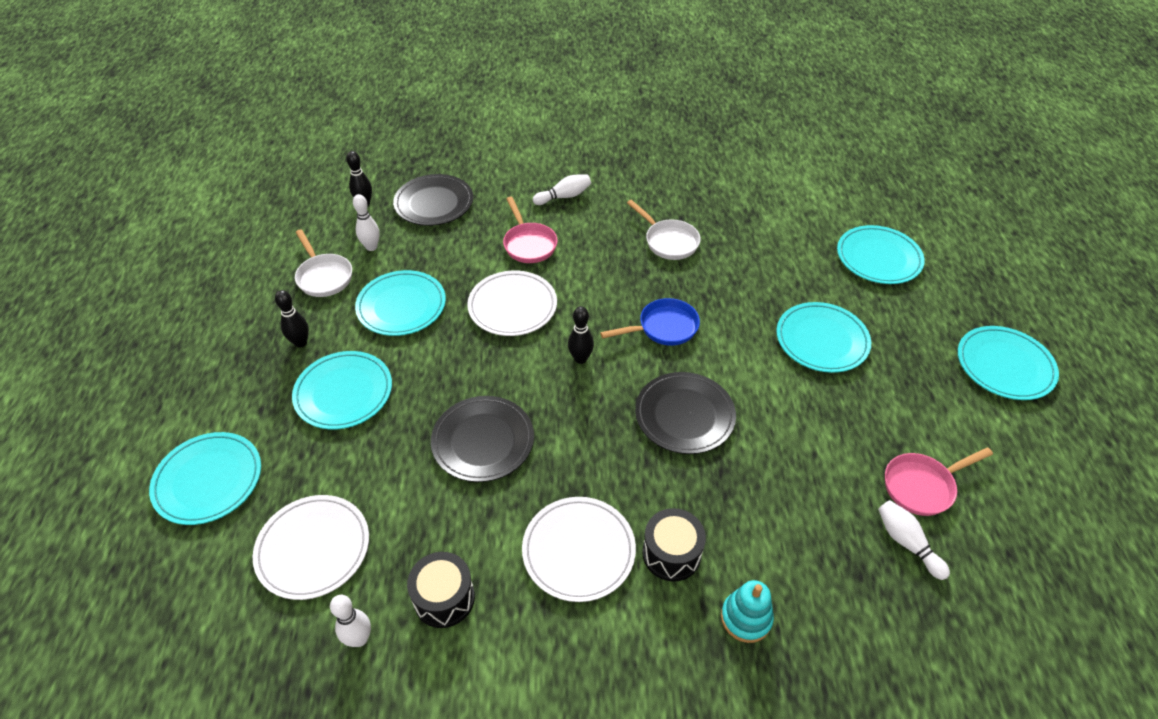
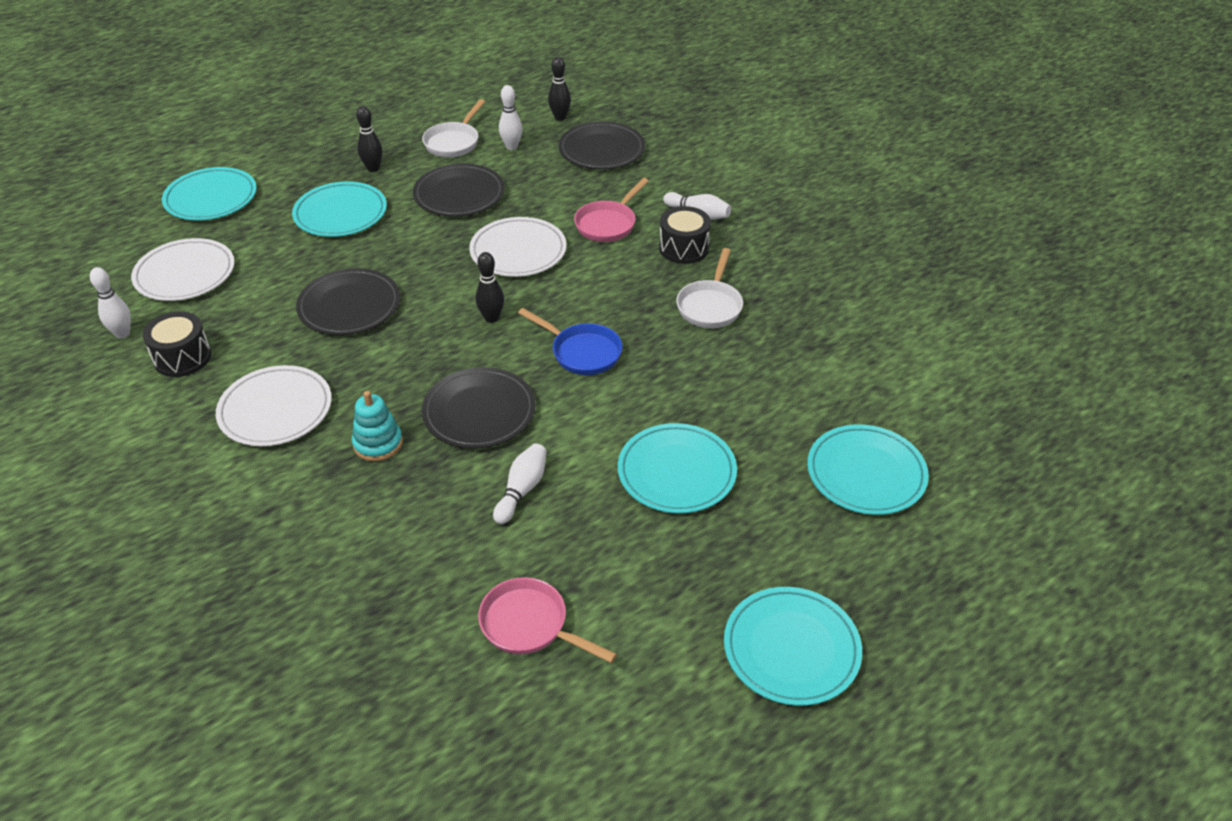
camera: 55 degrees right, 5 degrees down
(401, 306) = (459, 194): turquoise plate -> black plate
(671, 553) = (310, 467): black drum -> black drum (683, 248)
(746, 618) = (272, 544): turquoise stacking toy -> turquoise stacking toy (378, 443)
(907, 543) = (442, 635): white bowling pin -> white bowling pin (522, 490)

